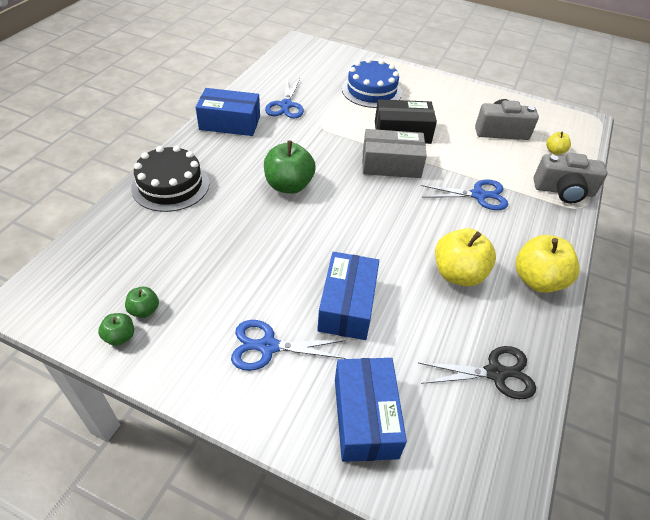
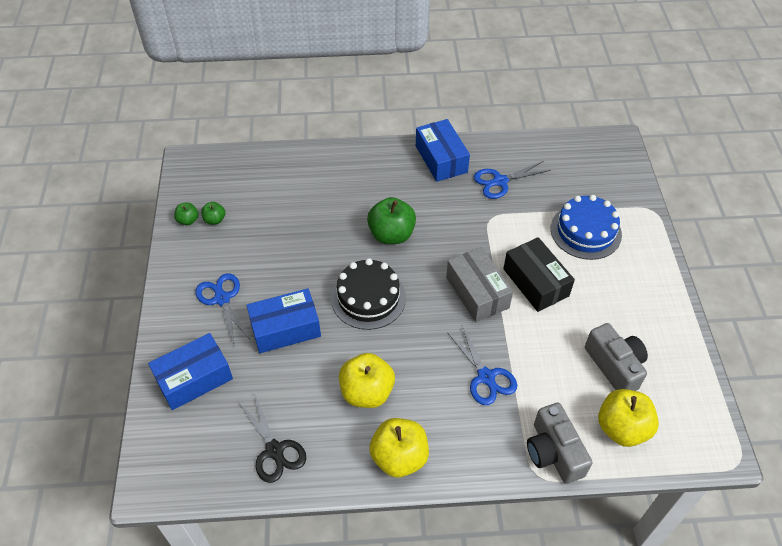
camera: 65 degrees right, 5 degrees up
(170, 185) = (337, 166): black cake -> black cake (368, 298)
(554, 151) = (622, 428): yellow apple -> yellow apple, size x2.00

